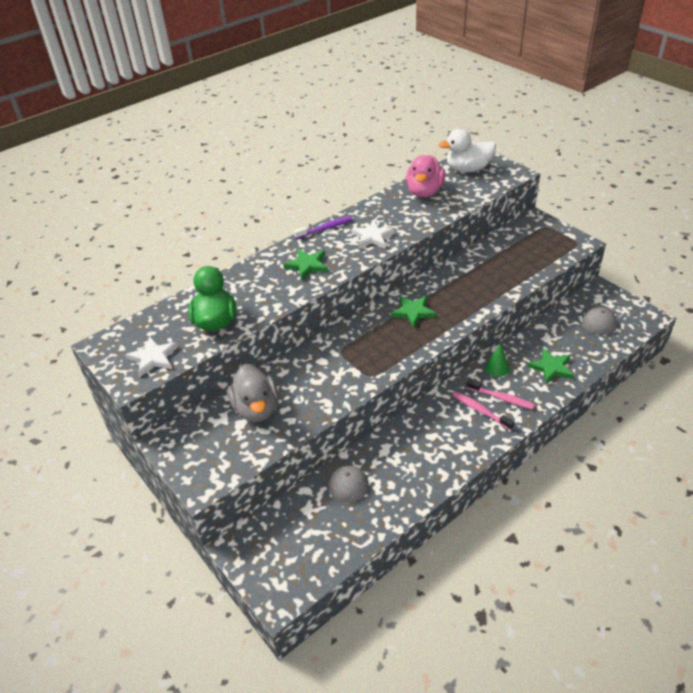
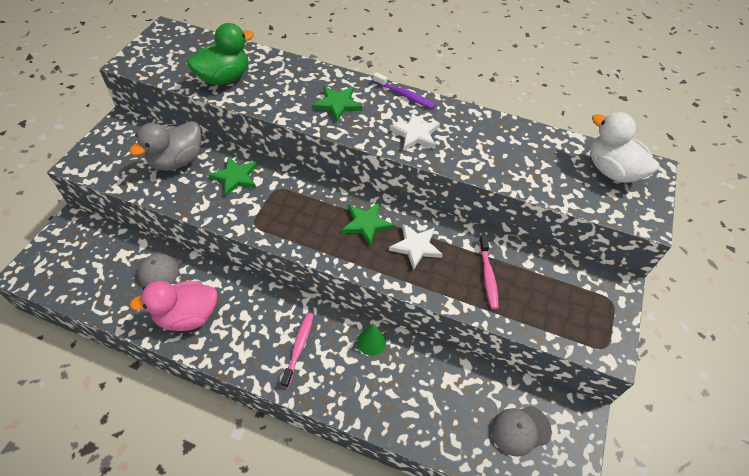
camera: 55 degrees right, 10 degrees up
(153, 358) = (162, 62): white star -> white star (416, 247)
(424, 192) = (531, 148): pink duck -> pink duck (187, 316)
(501, 398) = (327, 362): pink toothbrush -> pink toothbrush (488, 276)
(551, 368) = (401, 399): green star -> green star (235, 177)

